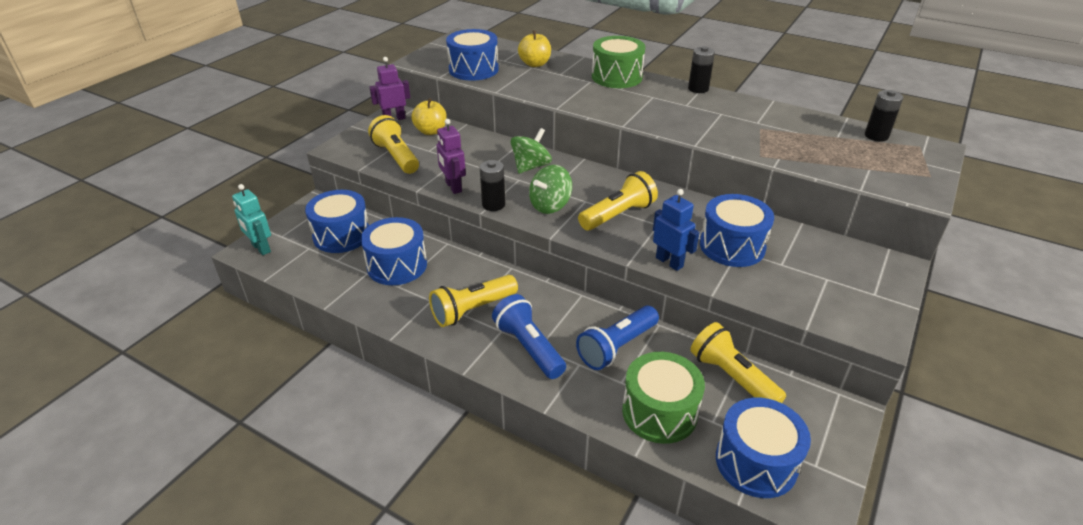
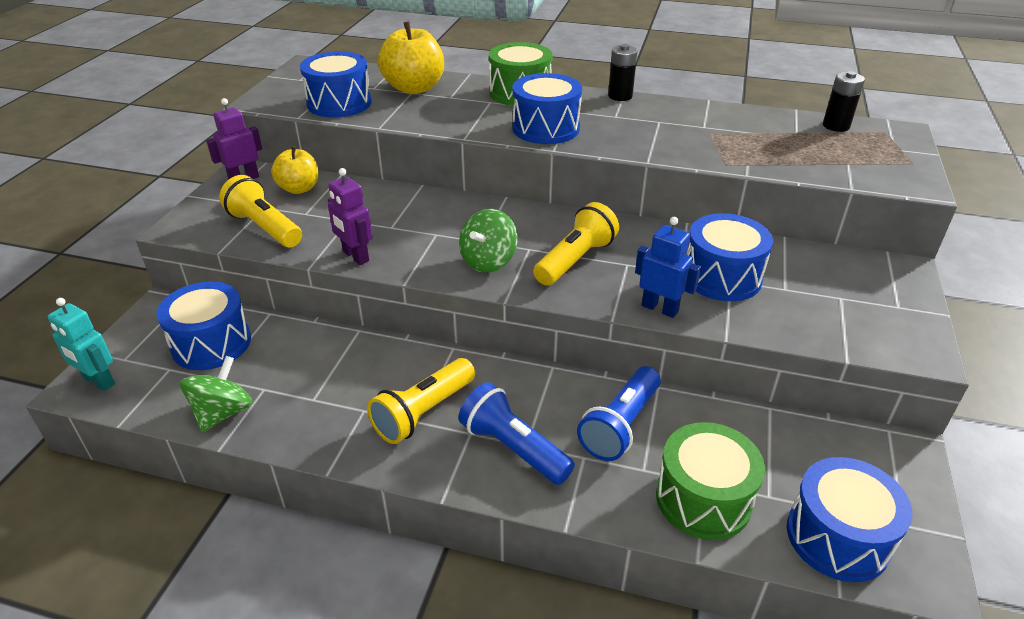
camera: 15 degrees left, 0 degrees up
(397, 265) = (302, 371): blue drum -> blue drum (546, 128)
(493, 204) = (416, 271): black battery -> none
(531, 166) = (445, 216): green spinning top -> green spinning top (223, 413)
(535, 64) = (414, 88): yellow apple -> yellow apple, size x1.55
(732, 377) = (767, 436): yellow flashlight -> none

